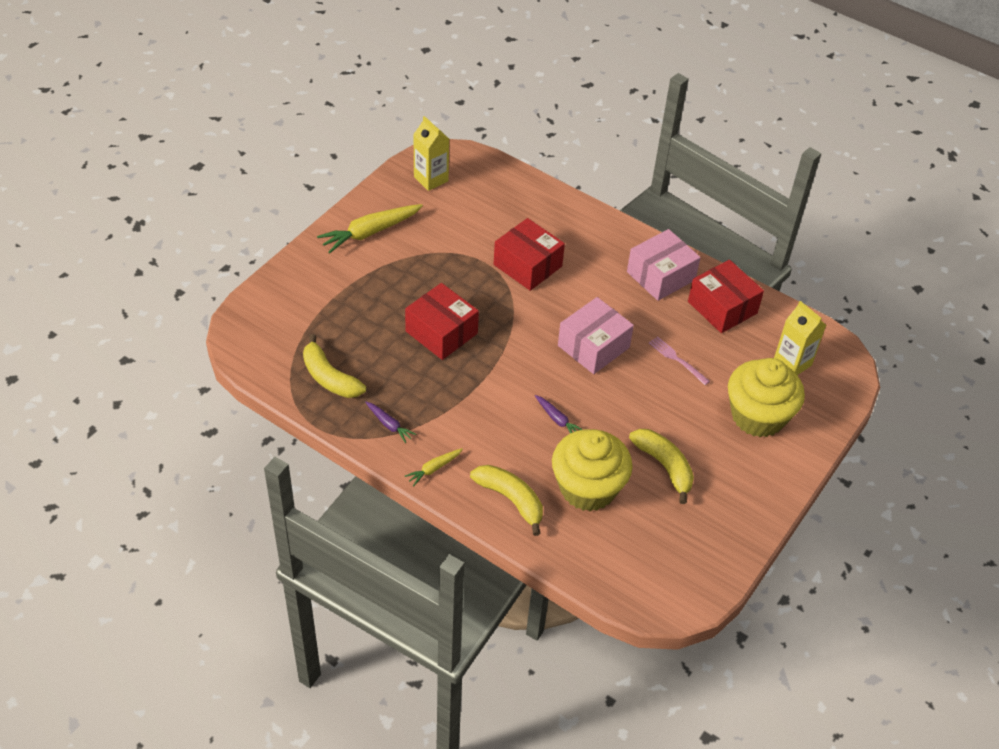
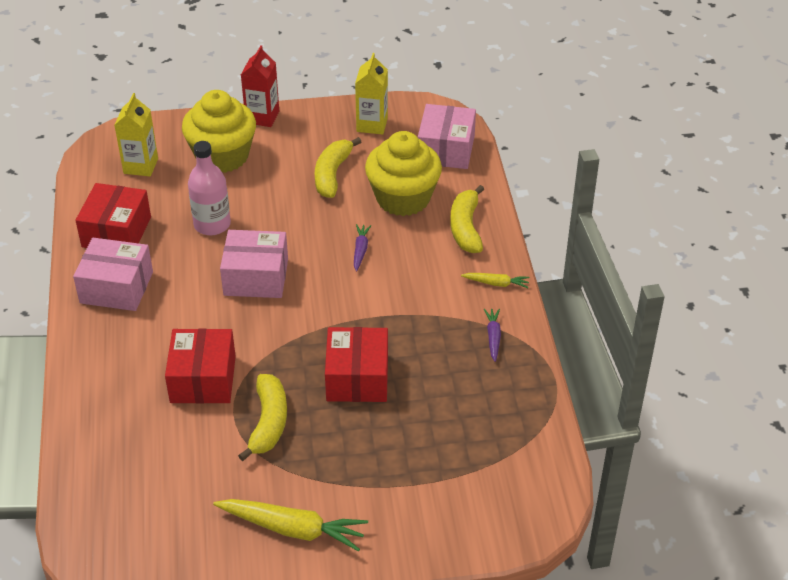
camera: 130 degrees left, 5 degrees down
(329, 377) = (499, 411): yellow banana -> yellow banana (268, 423)
(431, 179) = (153, 544): yellow carton -> yellow carton (372, 125)
(618, 565) = (446, 149): none -> pink box
(677, 359) = (212, 224): pink fork -> pink bottle
(789, 475) = (262, 117): none -> red carton

